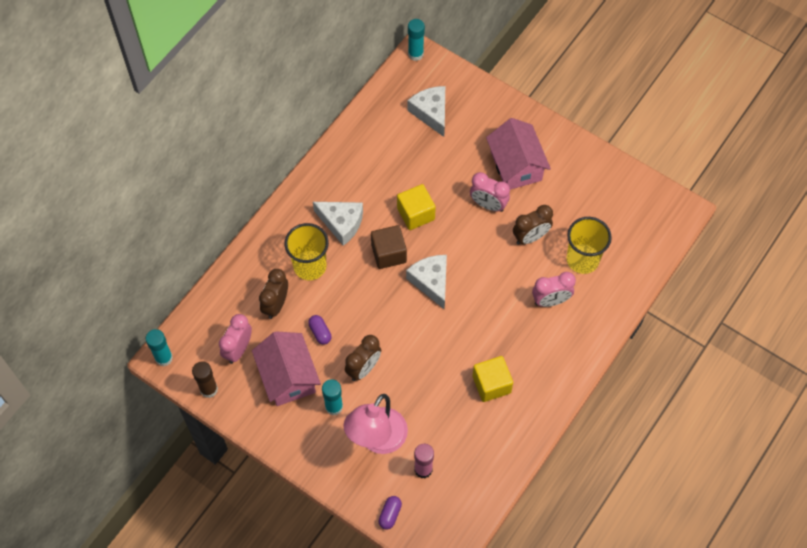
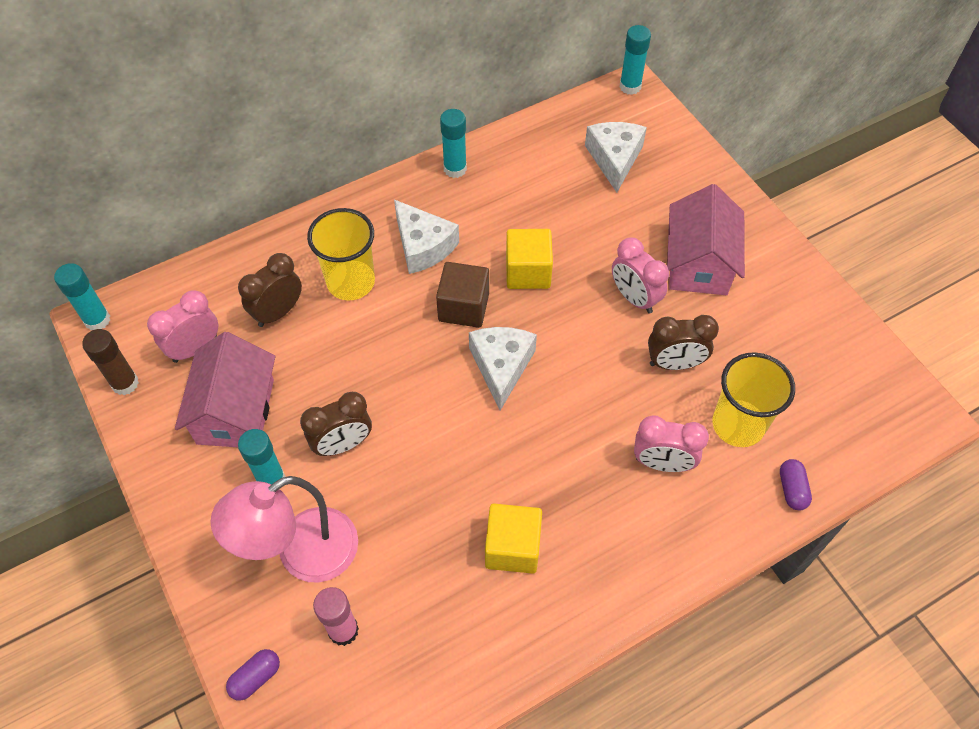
camera: 25 degrees right, 5 degrees down
(320, 332) = (313, 371): purple capsule -> purple capsule (792, 489)
(332, 161) = (455, 169): none -> turquoise glue stick

